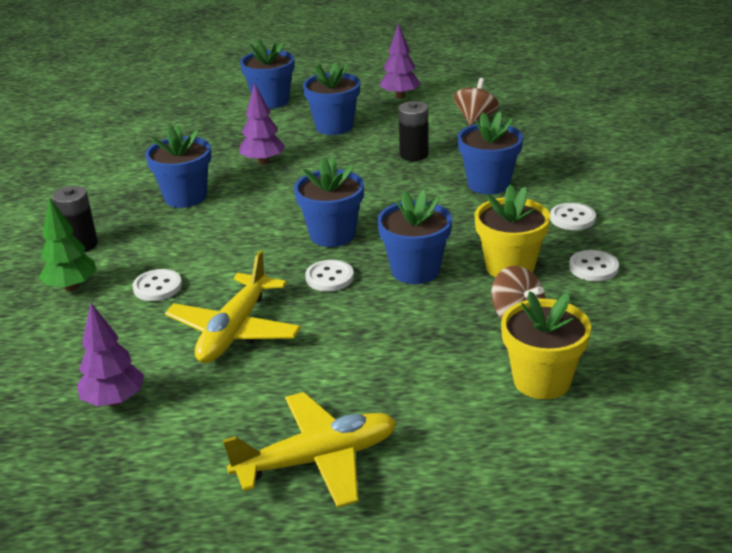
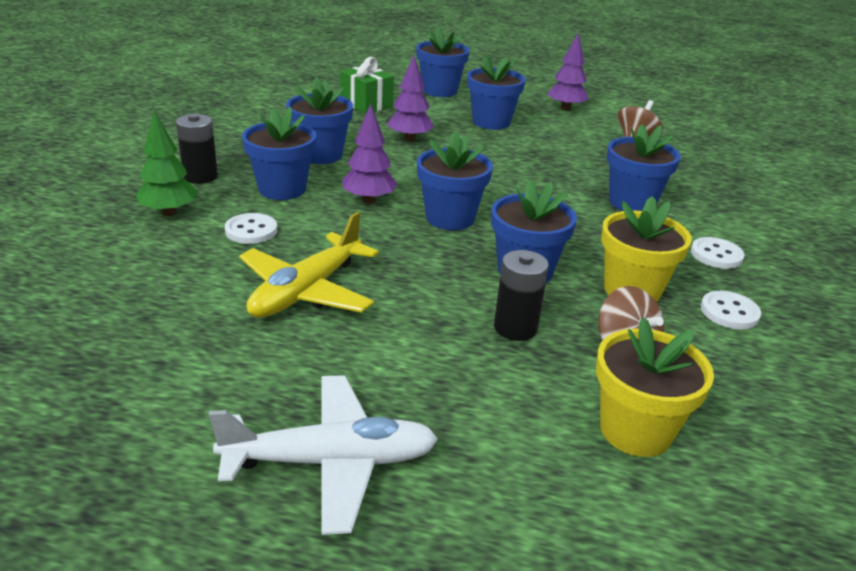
camera: 10 degrees right, 0 degrees up
(114, 401) = (145, 336): purple tree -> purple tree (369, 200)
(166, 240) = (282, 189): none -> blue flower pot
(205, 132) = (366, 104): none -> green gift
(318, 460) = (331, 462): yellow plane -> white plane
(329, 277) = (430, 259): white button -> none
(414, 154) = (562, 161): black battery -> black battery (515, 328)

